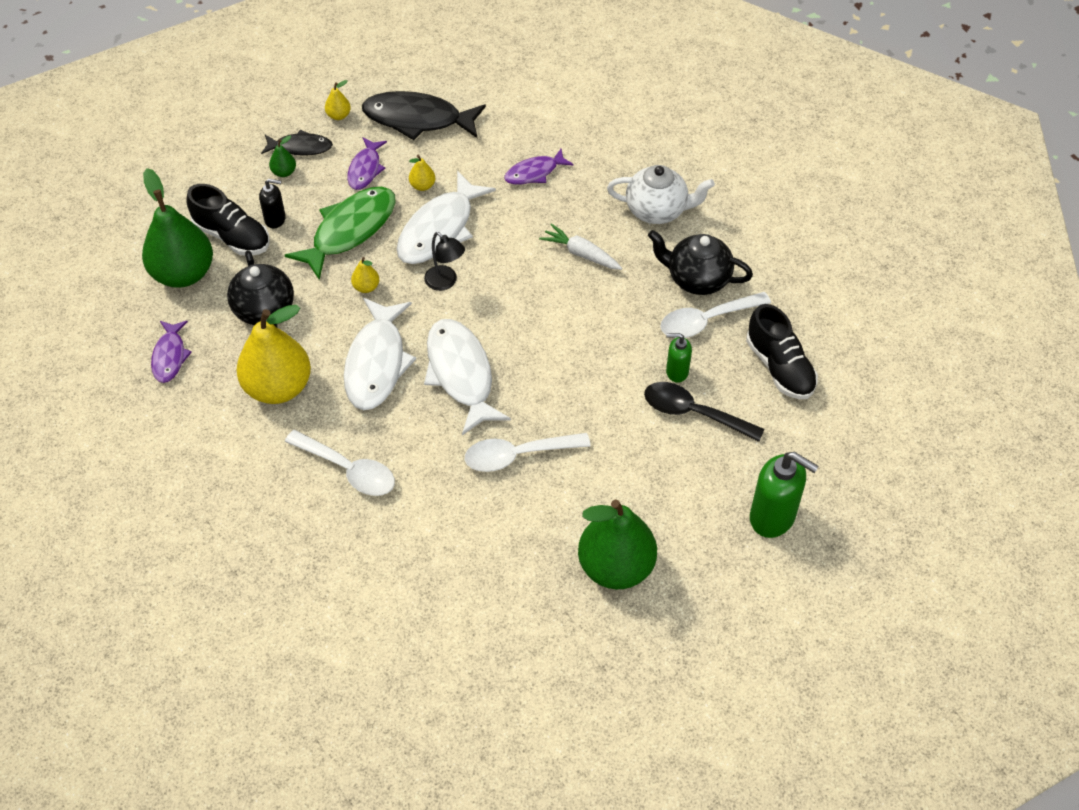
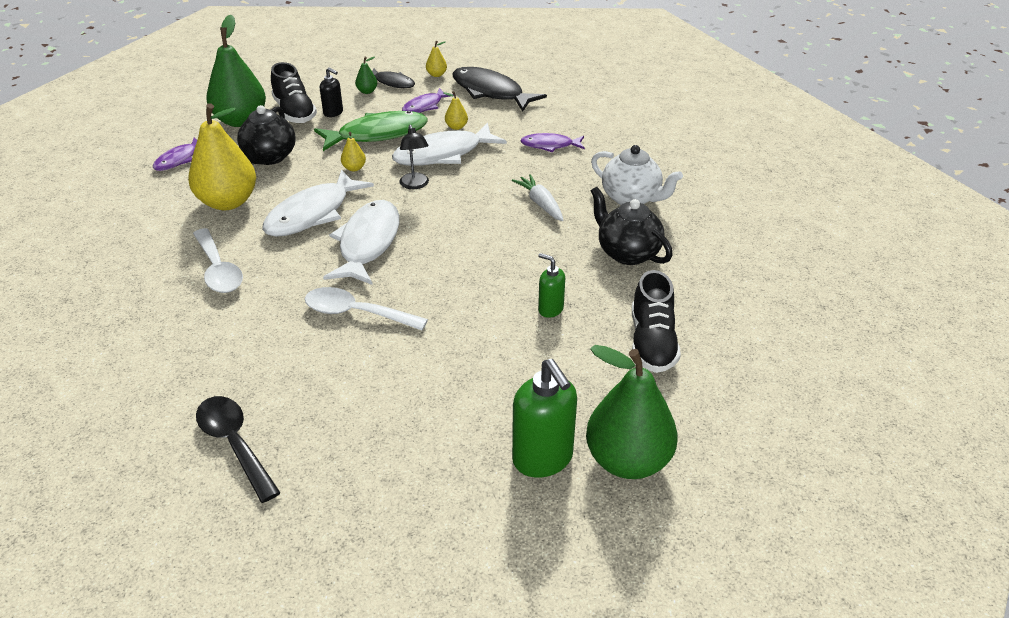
camera: 30 degrees right, 15 degrees down
(615, 567) = (356, 432): green pear -> green pear (627, 461)
(693, 413) = (538, 344): black spoon -> black spoon (234, 444)
(706, 321) = (610, 284): white spoon -> none

